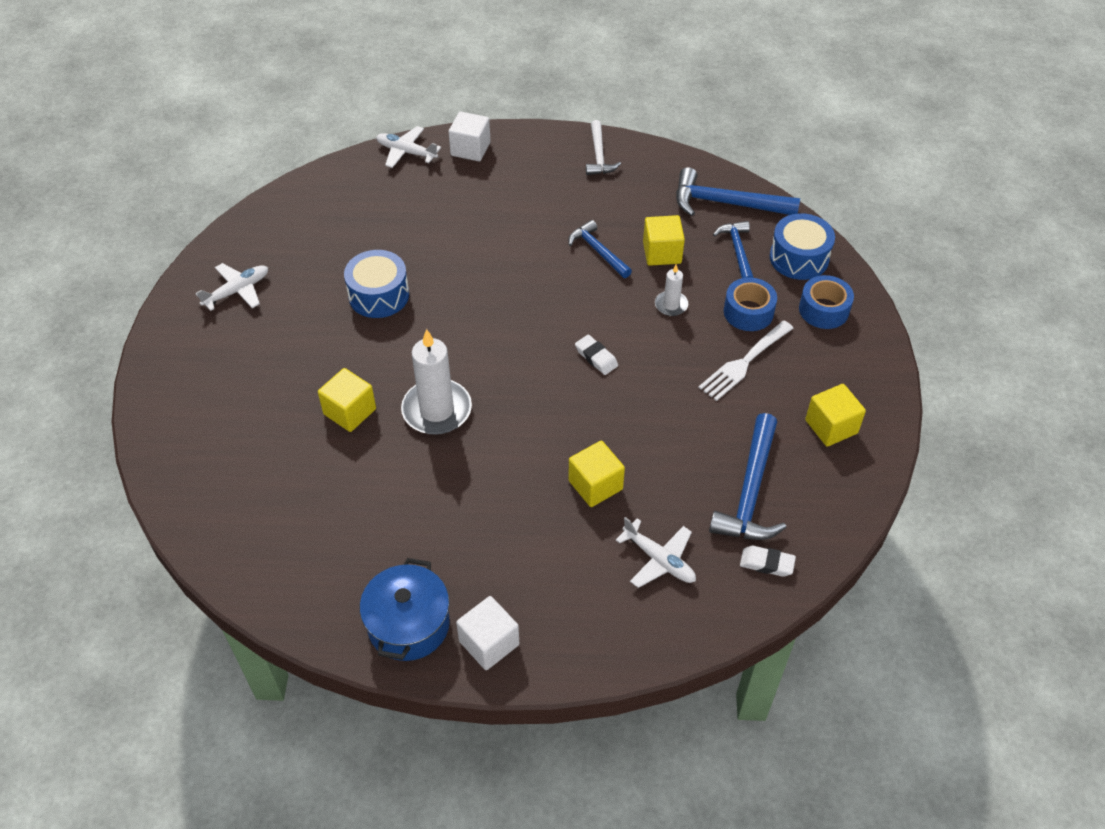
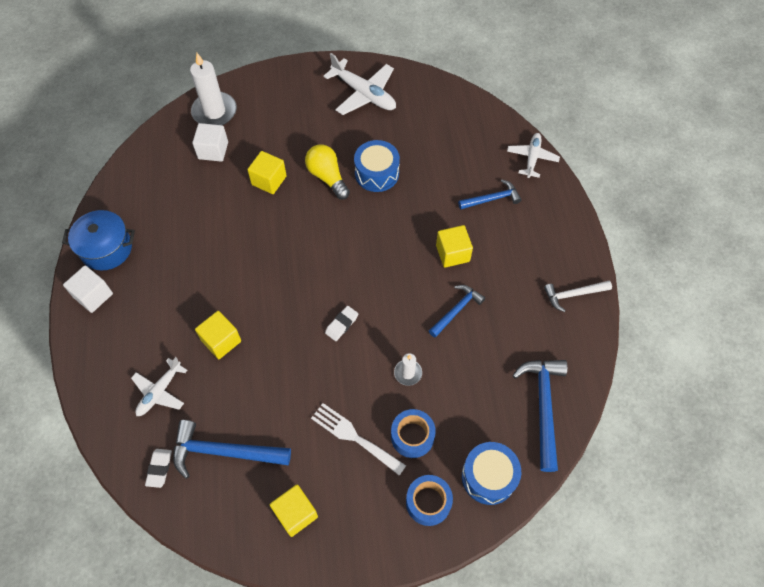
camera: 80 degrees right, 10 degrees up
(237, 291) = (364, 94): white plane -> white plane, size x1.57
(367, 346) = (327, 177): none -> yellow light bulb
(437, 410) = (277, 230): white candle -> white candle (214, 112)
(470, 149) = (550, 199): white cube -> white cube (213, 150)
(662, 253) = (466, 359): yellow cube -> yellow cube (452, 253)
(737, 251) = (484, 421): blue hammer -> blue hammer (492, 199)

